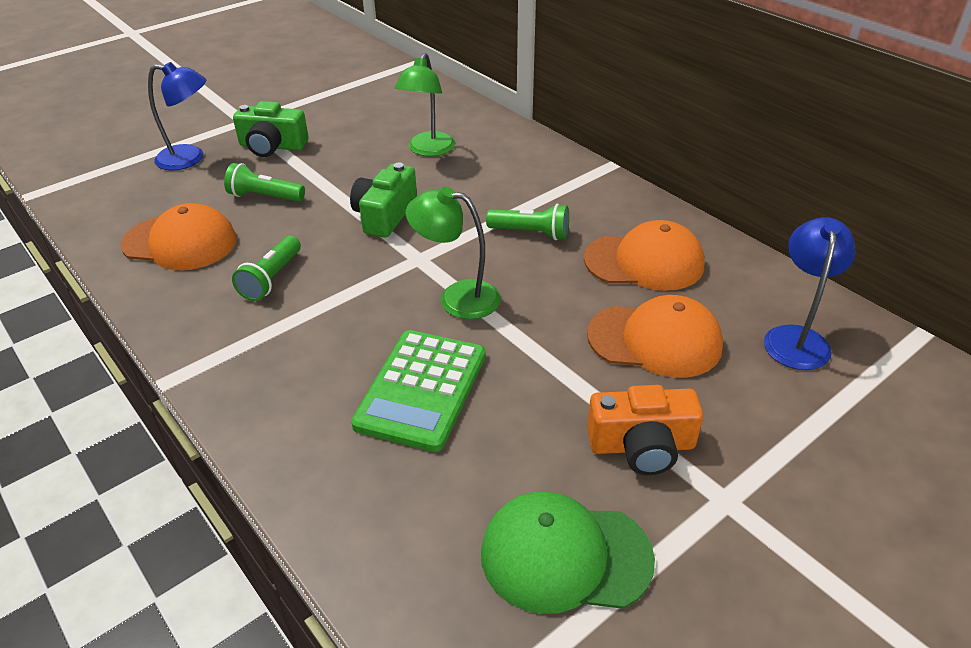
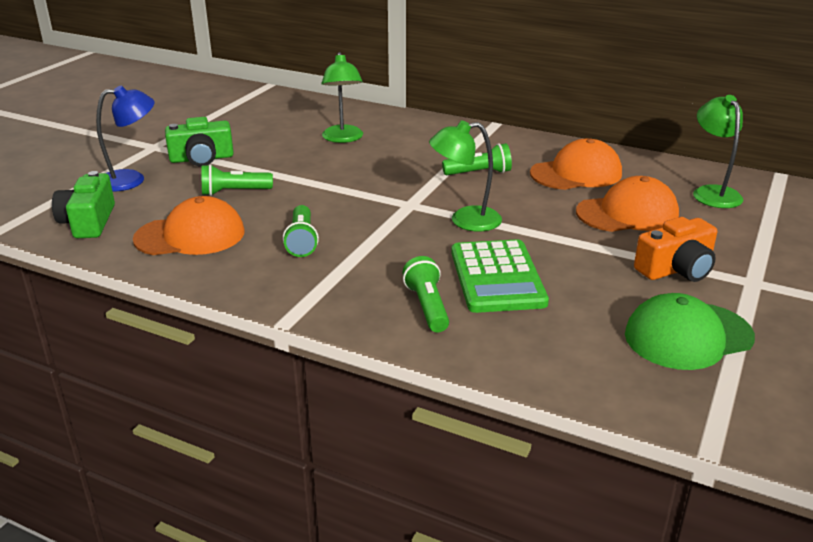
camera: 25 degrees left, 10 degrees down
(315, 407) = (427, 307): none -> green flashlight
(385, 215) = (353, 184): green camera -> green camera (88, 222)
(796, 338) = (712, 192): blue lamp -> green lamp

